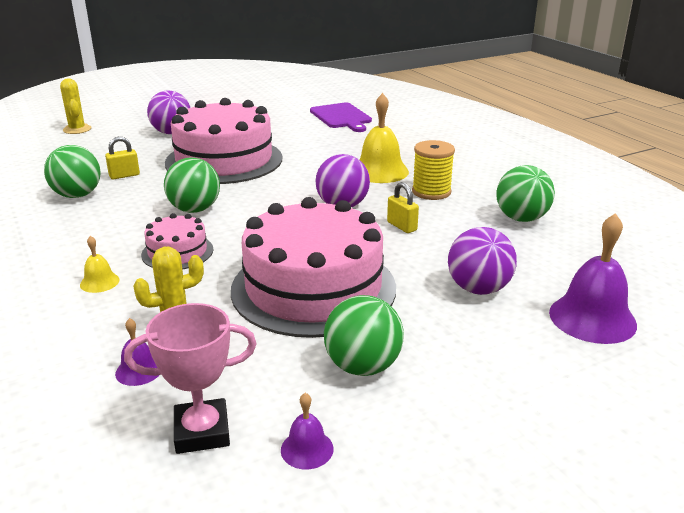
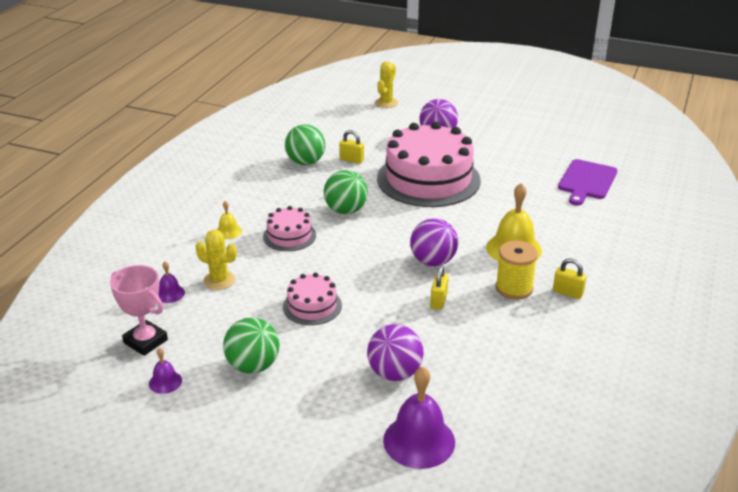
camera: 50 degrees right, 5 degrees up
(313, 288) = (312, 306): pink cake -> pink cake, size x0.47
(466, 177) = (567, 293): none -> yellow padlock
(521, 218) = (532, 350): green ball -> none

